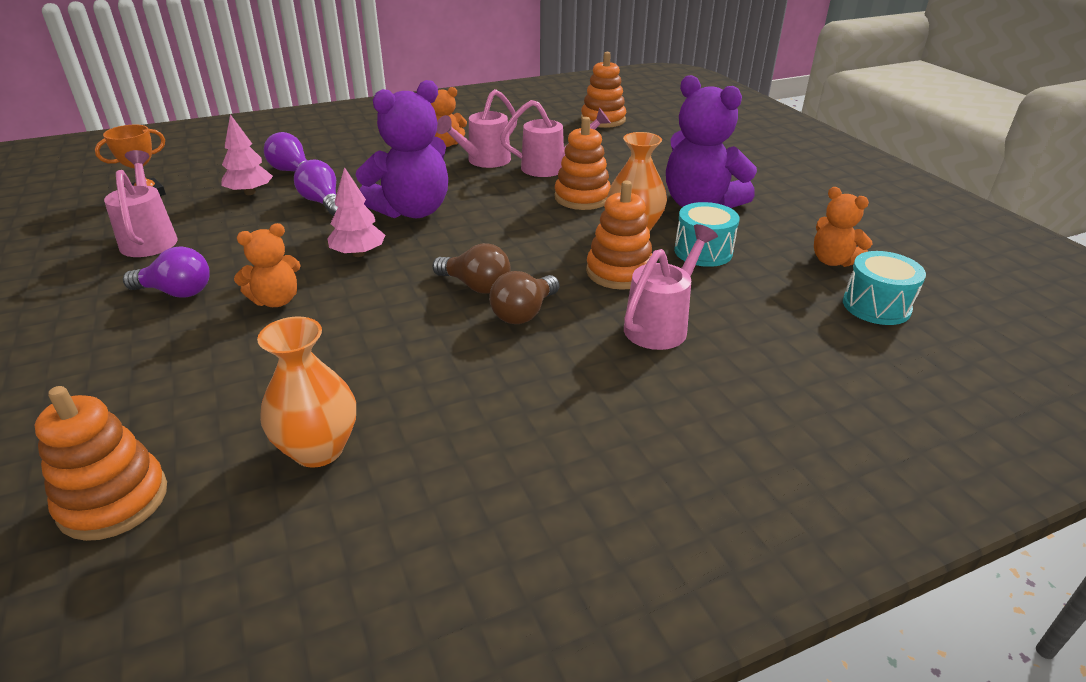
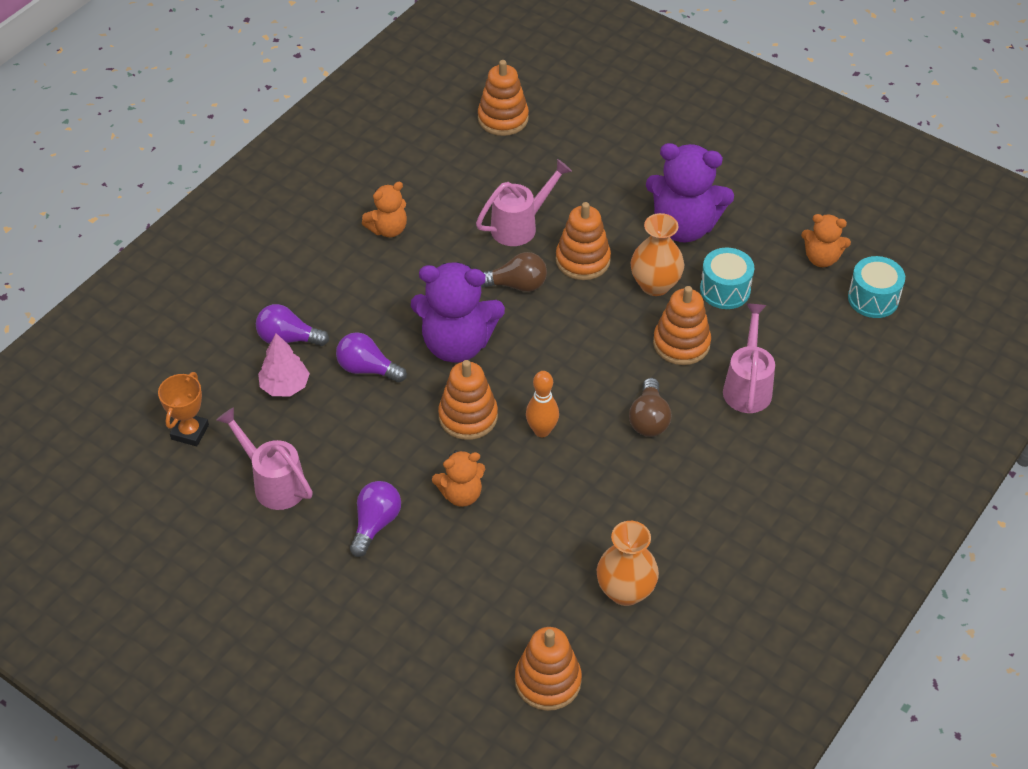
camera: 30 degrees left, 15 degrees up
(177, 292) = (375, 524): purple light bulb -> purple light bulb turned 45 degrees counterclockwise
(276, 300) = (461, 494): orange teddy bear -> orange teddy bear turned 45 degrees clockwise
(358, 254) = (468, 416): pink tree -> orange stacking toy
(409, 285) = (542, 431): none -> orange bowling pin
(412, 211) = (457, 344): purple teddy bear -> purple teddy bear turned 75 degrees clockwise
(476, 286) = (591, 408): brown light bulb -> brown light bulb (517, 285)
(484, 161) = (451, 242): pink watering can -> none

